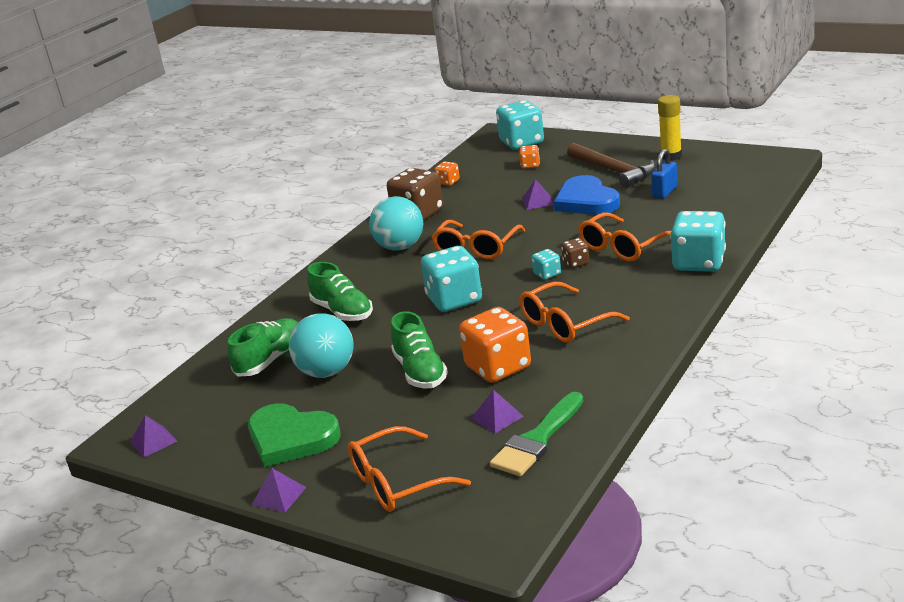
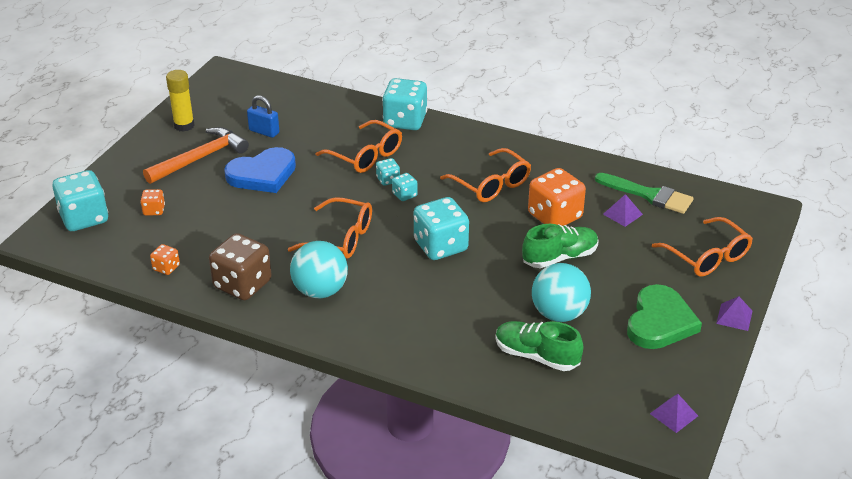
camera: 100 degrees left, 10 degrees up
(342, 312) = (450, 317): green shoe -> none
(537, 201) = (249, 203): purple pyramid -> none
(576, 263) = (388, 180): brown dice -> turquoise dice
(613, 171) = (200, 158): brown hammer -> orange hammer

